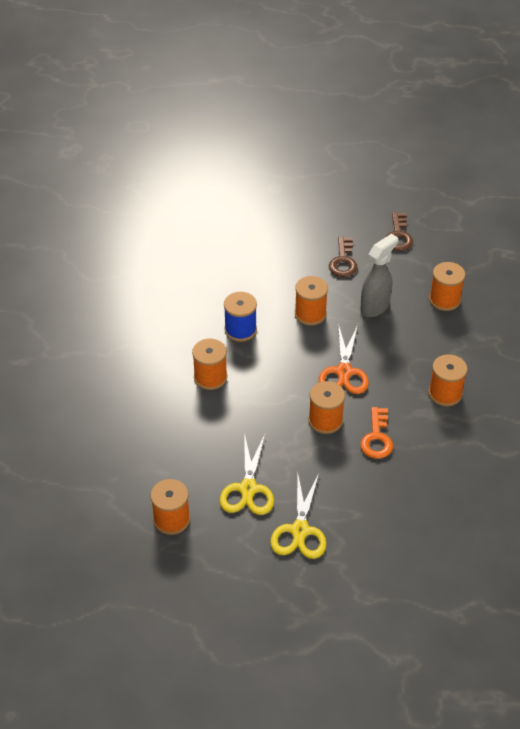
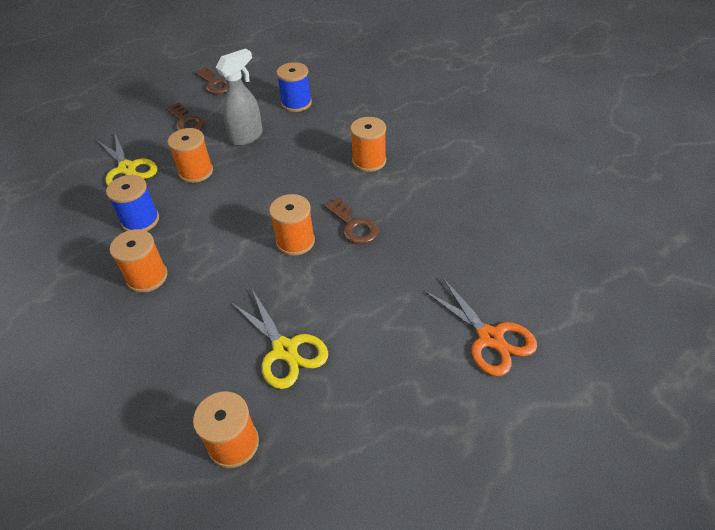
camera: 40 degrees left, 0 degrees up
(300, 531) = (374, 350): yellow scissors -> yellow scissors (127, 168)
(344, 372) = (271, 195): orange scissors -> orange scissors (490, 338)
(375, 307) = (247, 137): grey spray bottle -> grey spray bottle turned 45 degrees clockwise
(377, 438) = (353, 226): orange key -> brown key
(444, 300) = (296, 103): orange spool -> blue spool

